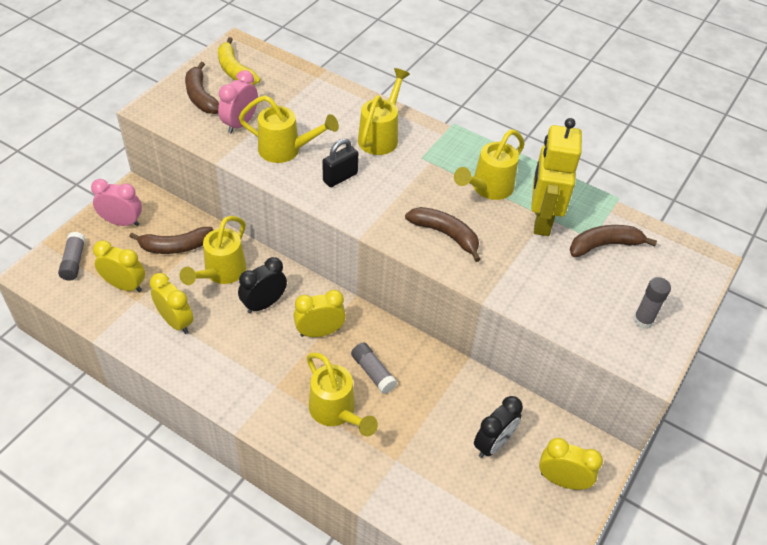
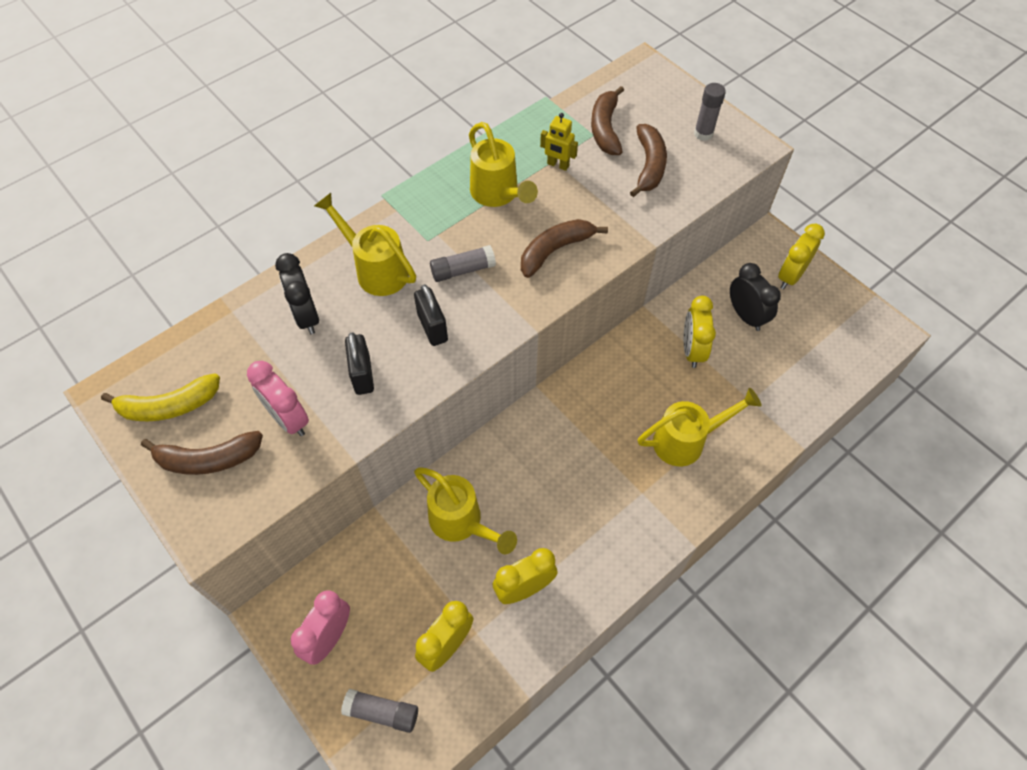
camera: 70 degrees left, 10 degrees up
(175, 246) = (399, 572): brown banana -> brown banana (649, 166)
(264, 304) = (523, 483): black clock -> black clock (306, 316)
(286, 150) = (362, 375): yellow watering can -> black padlock
(319, 332) = (579, 433): yellow clock -> yellow clock (692, 350)
(373, 372) = (644, 395): grey glue stick -> grey glue stick (462, 270)
(541, 220) = (558, 165): yellow robot -> yellow robot, size x0.47

